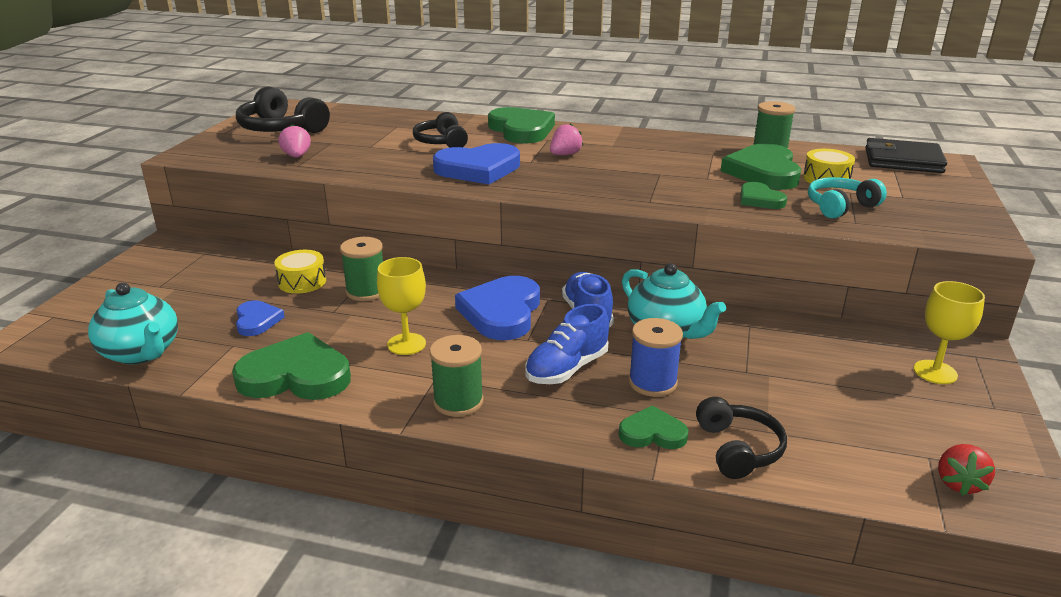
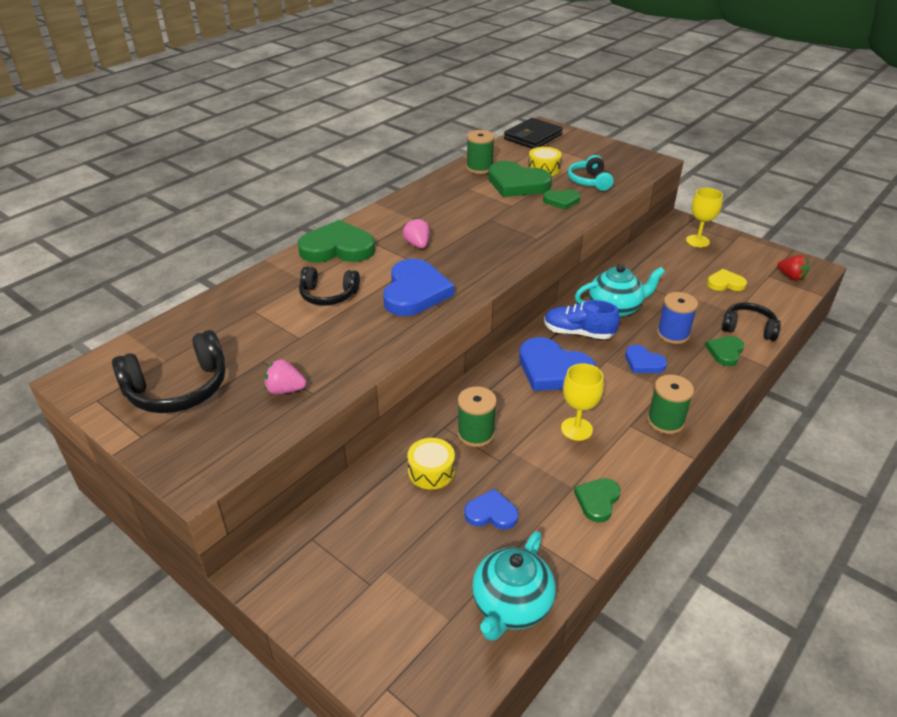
camera: 65 degrees left, 10 degrees up
(141, 353) = (511, 606): turquoise teapot -> turquoise teapot turned 135 degrees clockwise
(296, 375) = (597, 500): green heart -> green heart, size x0.54
(567, 369) = (643, 362): blue shoe -> blue heart
(842, 413) = (725, 283): none -> yellow heart

